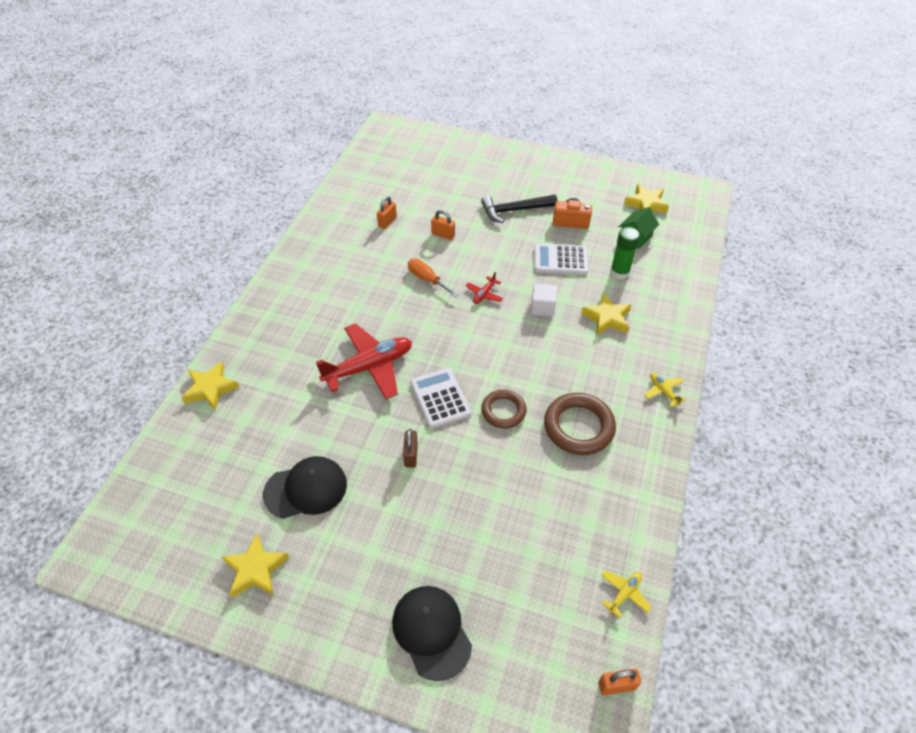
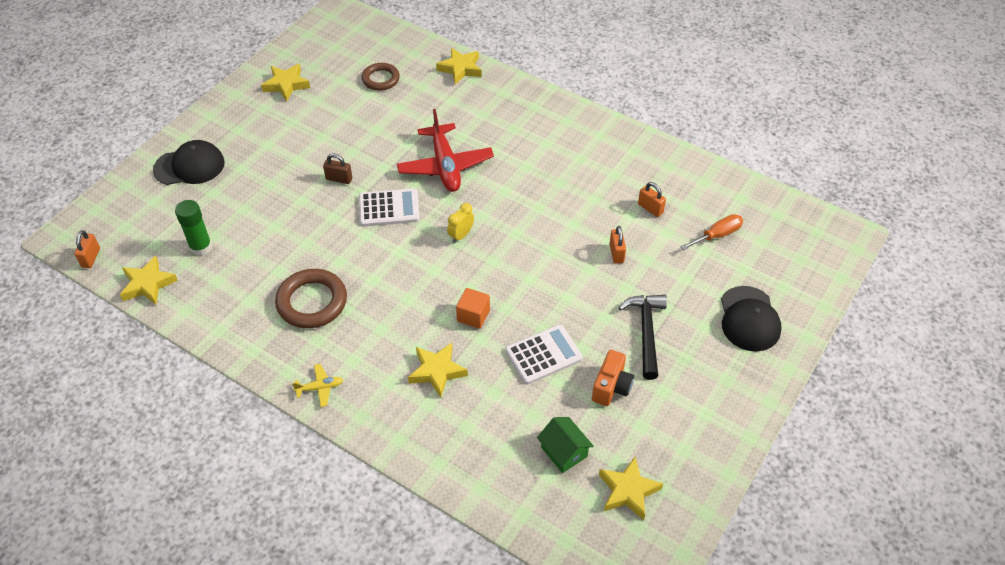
camera: 105 degrees right, 0 degrees up
(306, 489) = (338, 114): black cap -> black cap (749, 319)
(427, 279) = (547, 226): orange screwdriver -> orange screwdriver (717, 235)
(443, 235) = (616, 253): orange padlock -> orange padlock turned 45 degrees counterclockwise
(457, 335) = (461, 235): none -> yellow clock
(484, 294) = (510, 269): red plane -> none
(503, 411) = (355, 250): brown ring -> brown ring (381, 79)
(542, 308) = (473, 316): white cube -> orange cube
(560, 260) = (543, 355): white calculator -> white calculator turned 45 degrees clockwise
(619, 272) = (505, 410): green glue stick -> green glue stick (201, 247)
(624, 594) = (148, 284): yellow plane -> yellow star

